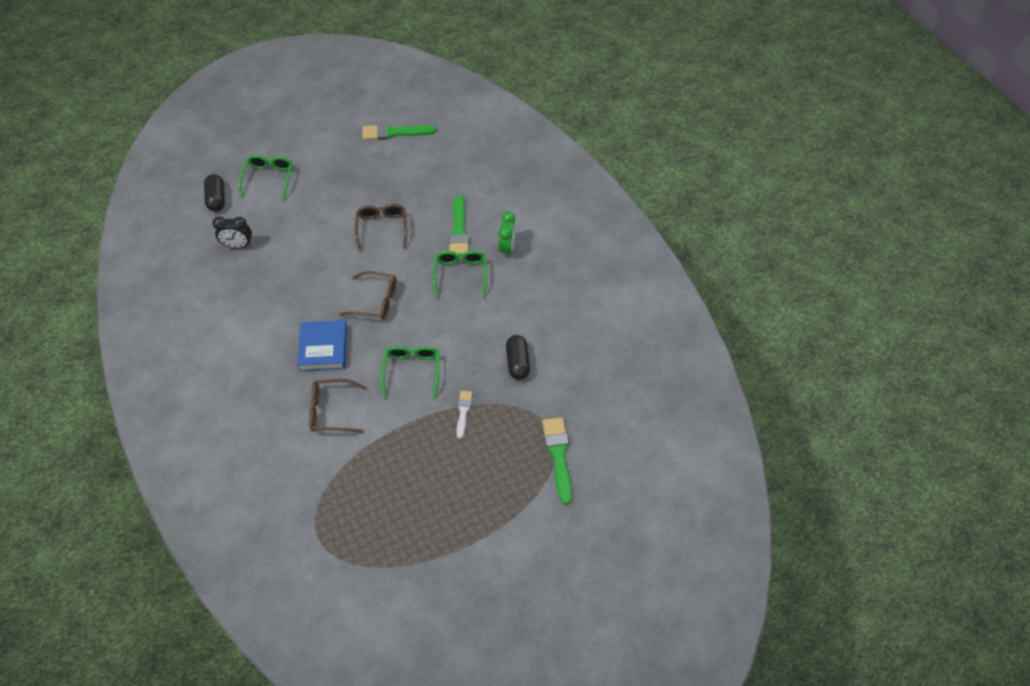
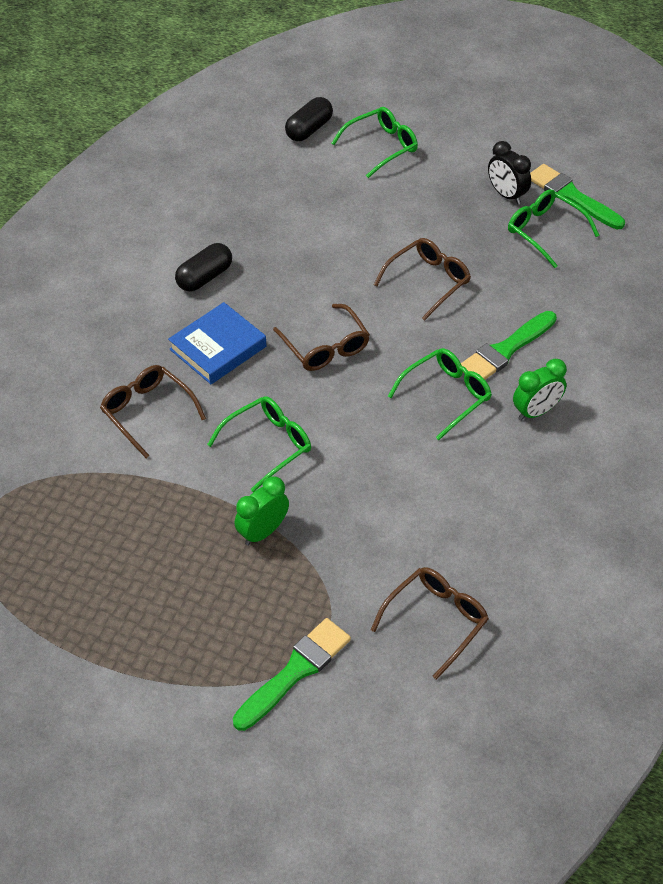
camera: 50 degrees right, 5 degrees down
(238, 245) = (270, 188): black clock -> black clock (506, 195)
(404, 160) = (545, 232): none -> green glasses
(463, 411) = (263, 532): white brush -> green clock
(517, 362) = (384, 538): black capsule -> black capsule (204, 277)
(584, 376) = (435, 621): none -> brown glasses

